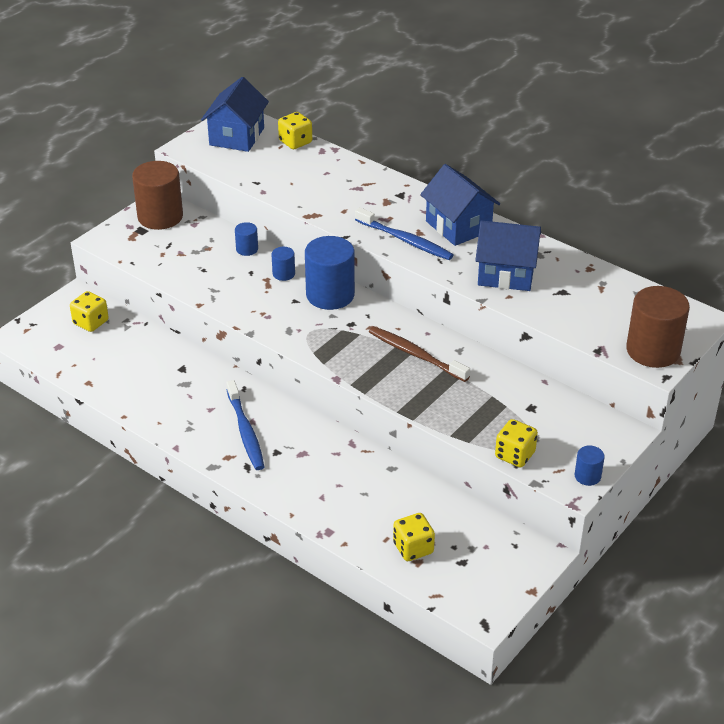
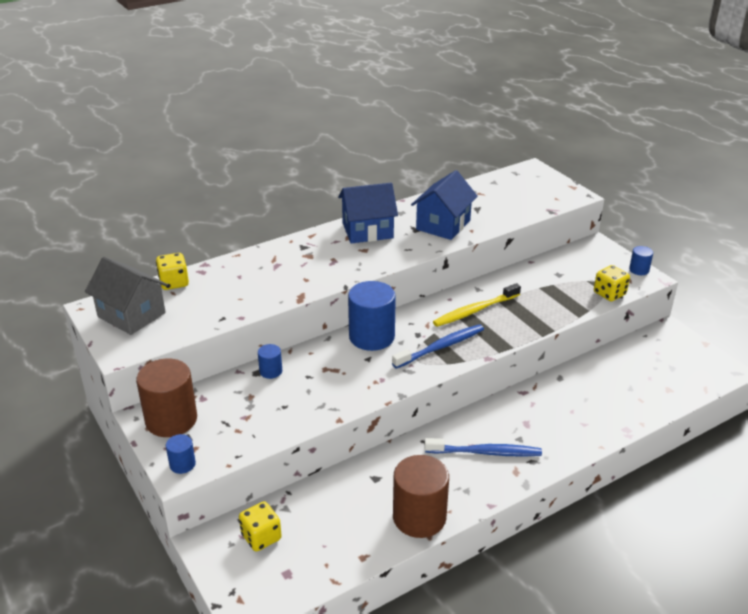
camera: 70 degrees left, 5 degrees down
(237, 136) = (131, 315): blue house -> grey house
(283, 274) = (324, 357): blue cylinder -> blue cylinder (182, 464)
(405, 240) = (371, 258): blue toothbrush -> blue toothbrush (440, 347)
(413, 548) = (654, 388): yellow dice -> none
(416, 355) = (475, 310): brown toothbrush -> yellow toothbrush
(653, 350) = (559, 192): brown cylinder -> brown cylinder (419, 517)

